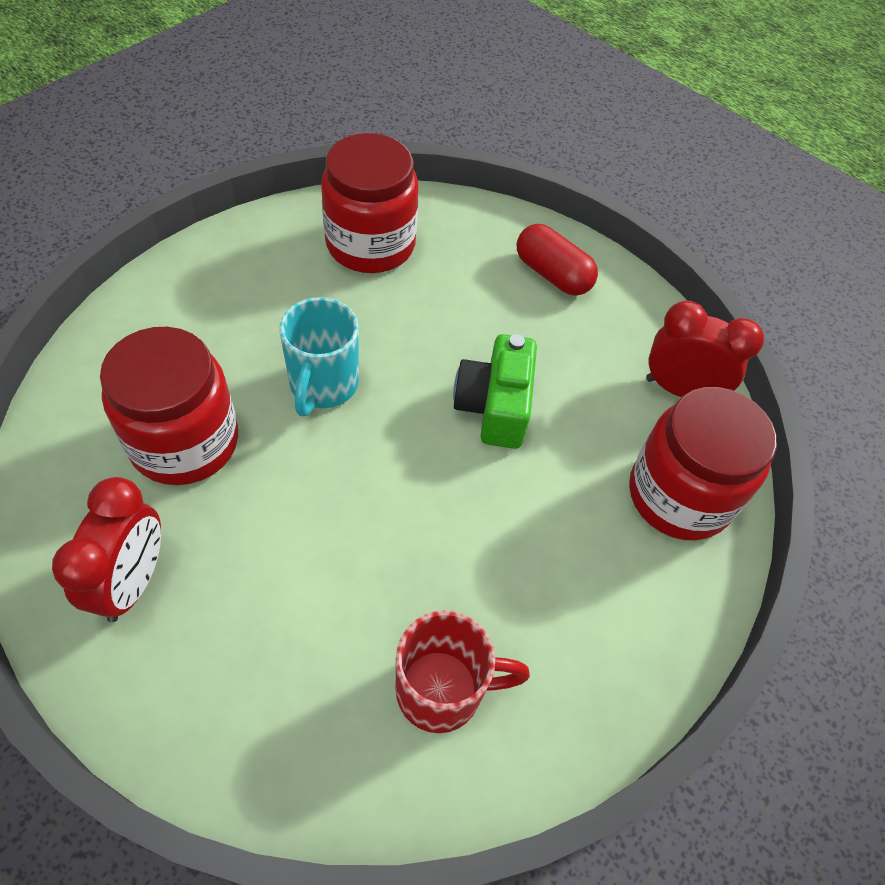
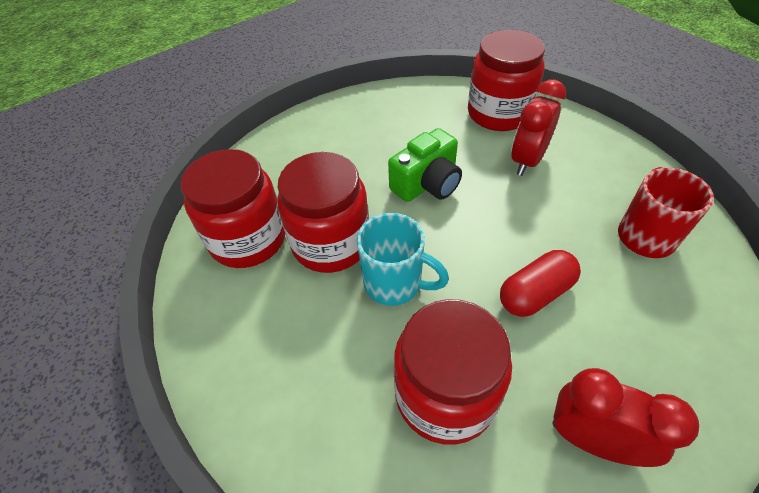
camera: 70 degrees left, 5 degrees down
(375, 318) = (331, 243): none -> red jar
(494, 407) = (427, 184): green camera -> green camera turned 60 degrees counterclockwise
(552, 274) = (314, 139): red capsule -> red capsule (535, 293)
(680, 390) = (423, 99): red clock -> red clock (527, 161)

